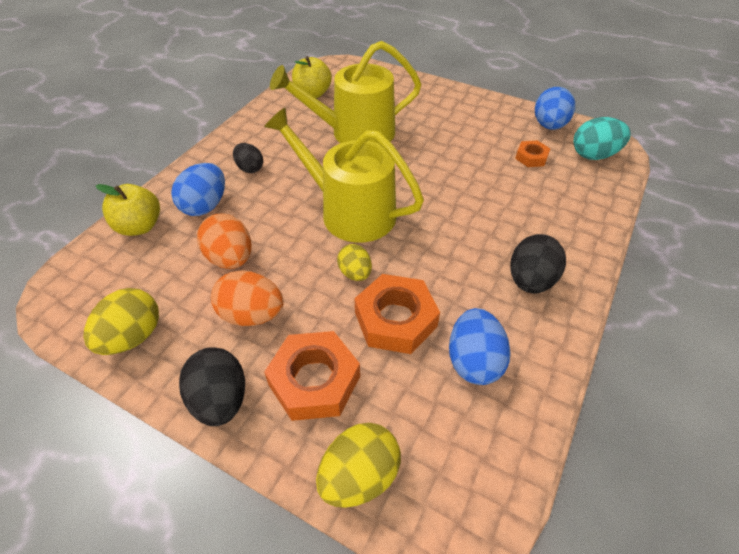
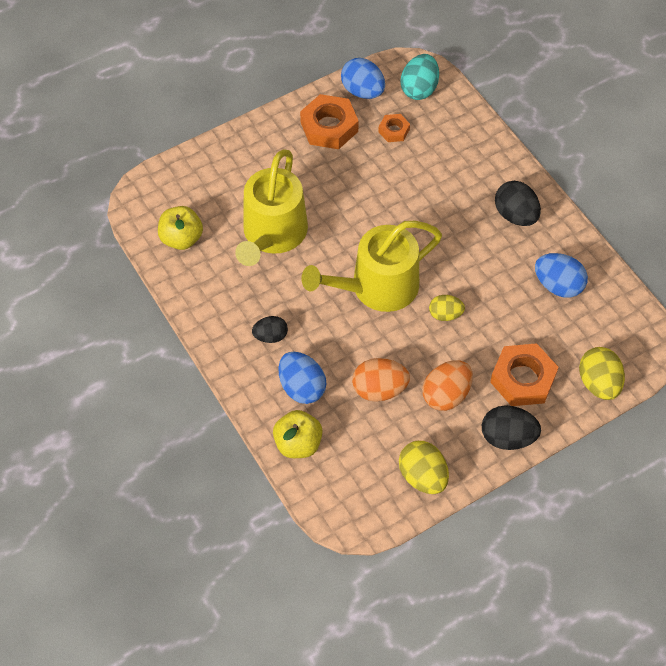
camera: 60 degrees left, 10 degrees up
(395, 319) = (501, 310): orange nut -> orange nut (329, 127)

